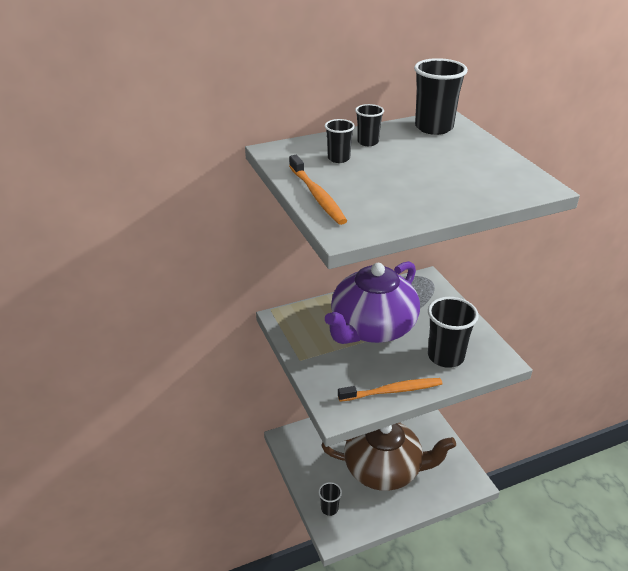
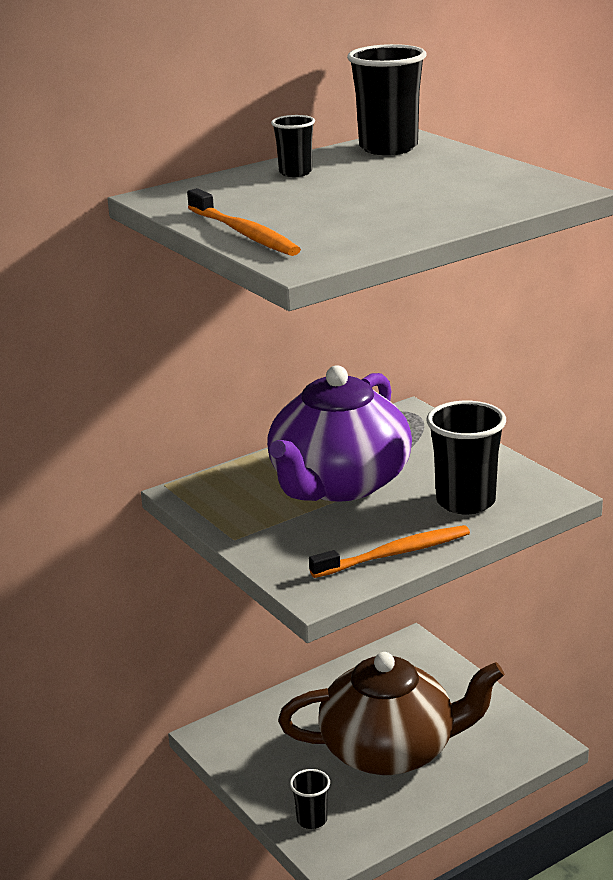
camera: 10 degrees left, 10 degrees down
(338, 158) = (259, 193): black cup -> none

